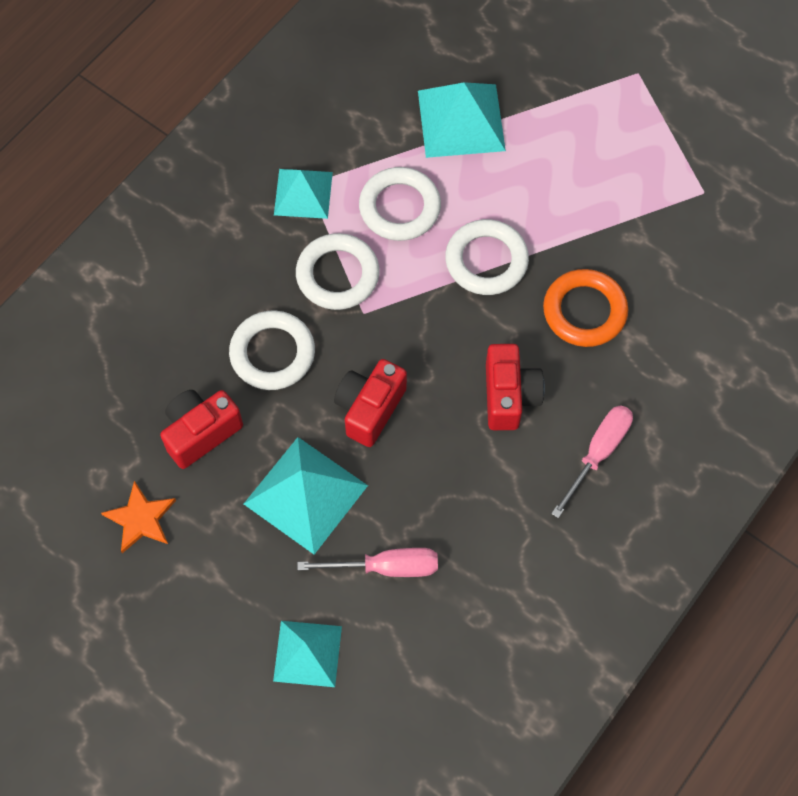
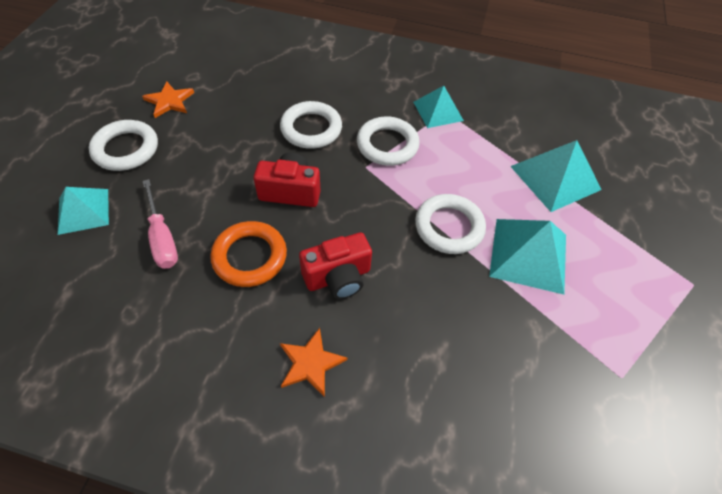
camera: 65 degrees right, 10 degrees down
(200, 432) = (239, 111): red camera -> none
(306, 494) = (210, 175): turquoise pyramid -> turquoise pyramid (529, 255)
(399, 207) = (460, 163): white ring -> white ring (126, 149)
(584, 311) = (443, 310): orange ring -> orange ring (250, 257)
(598, 453) = (310, 363): pink screwdriver -> orange star

